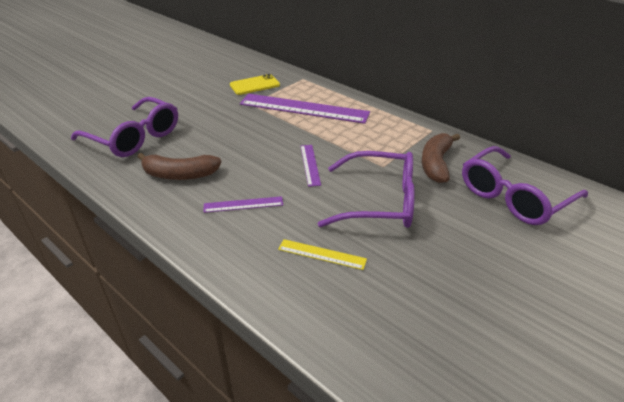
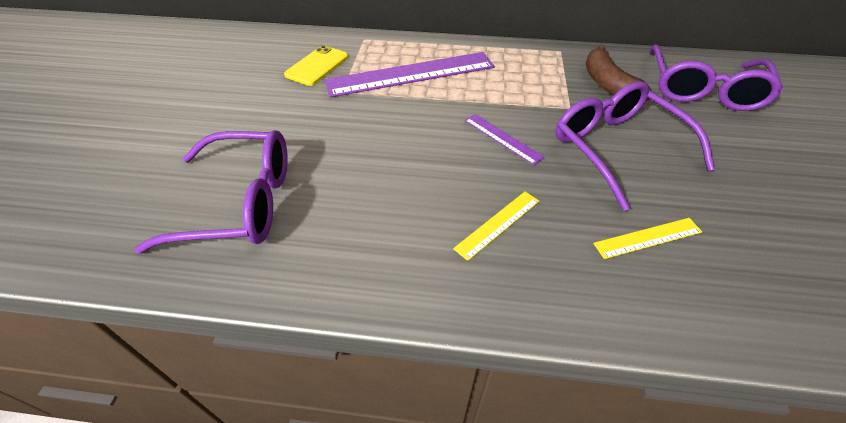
camera: 35 degrees left, 10 degrees up
(180, 175) = (373, 225): brown banana -> none
(243, 204) = (498, 224): purple ruler -> yellow ruler
(379, 201) = (617, 148): purple glasses -> purple glasses turned 90 degrees counterclockwise

